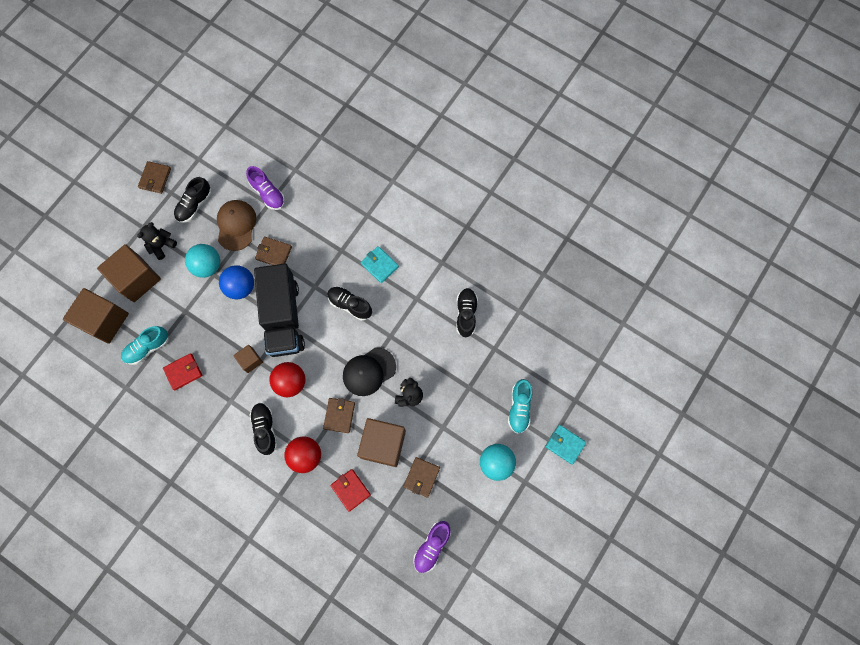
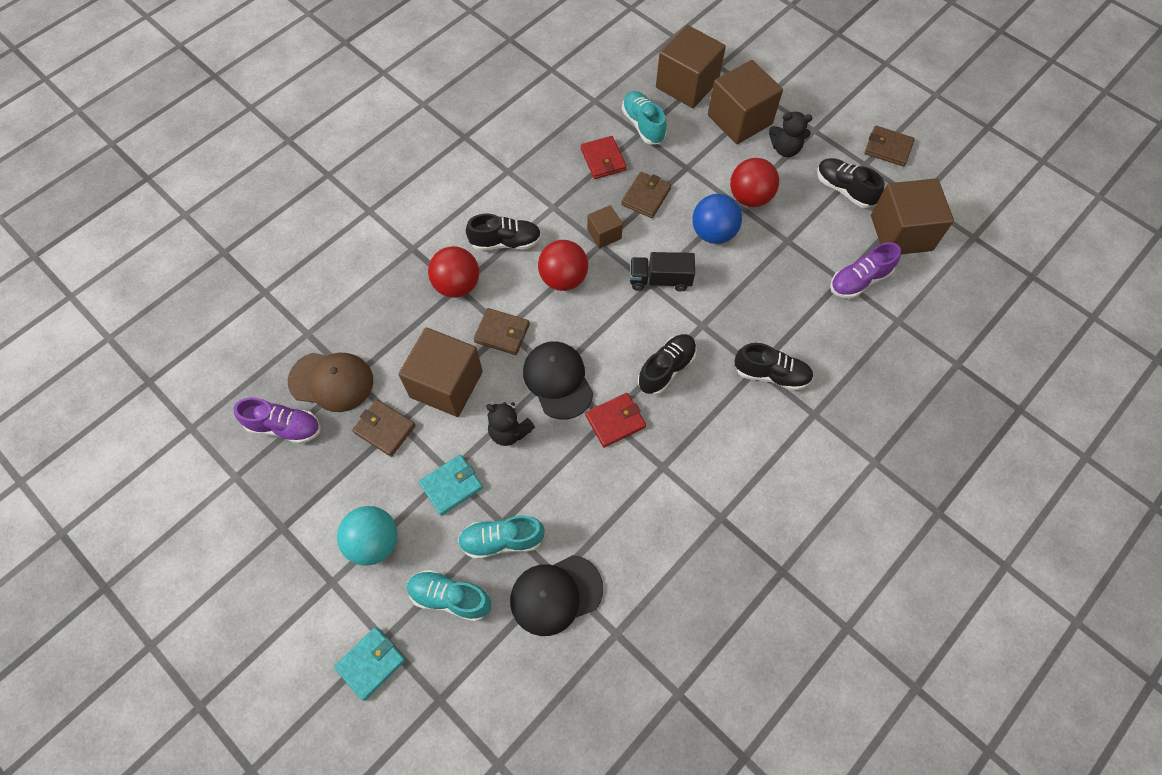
camera: 100 degrees right, 10 degrees down
(162, 245) = (785, 149): black teddy bear -> black teddy bear turned 135 degrees clockwise
(207, 266) = (750, 197): turquoise ball -> red ball
(227, 169) = (901, 233): none -> brown cube
(236, 225) = (809, 236): brown cap -> brown cap (331, 381)
(274, 253) = (761, 278): brown wallet -> brown wallet (646, 197)
(283, 317) = (660, 280): black truck -> black truck, size x0.51
(350, 490) = (395, 334): red wallet -> red wallet (615, 421)
(379, 265) = (726, 420): turquoise wallet -> turquoise wallet (451, 486)
(432, 546) = (284, 427): purple shoe -> purple shoe turned 150 degrees clockwise
(466, 314) = (624, 541): black shoe -> black shoe (771, 374)
(479, 385) = (502, 540): none -> turquoise shoe
(505, 347) = (556, 595): none -> black cap

